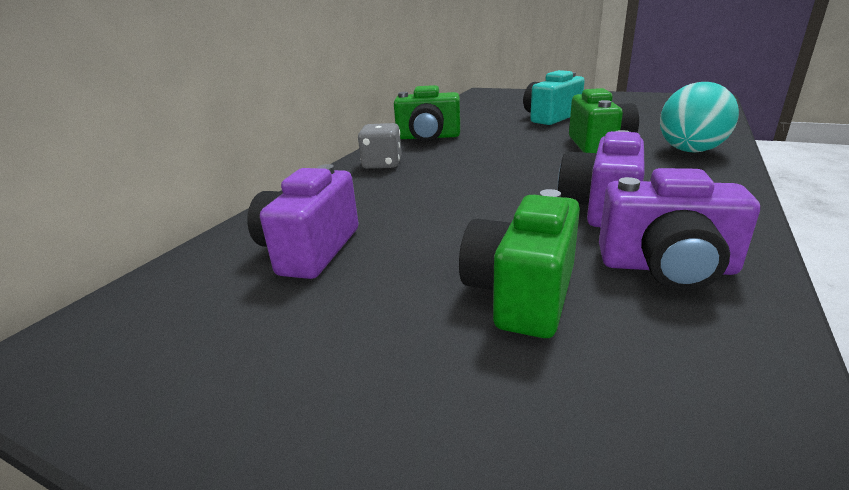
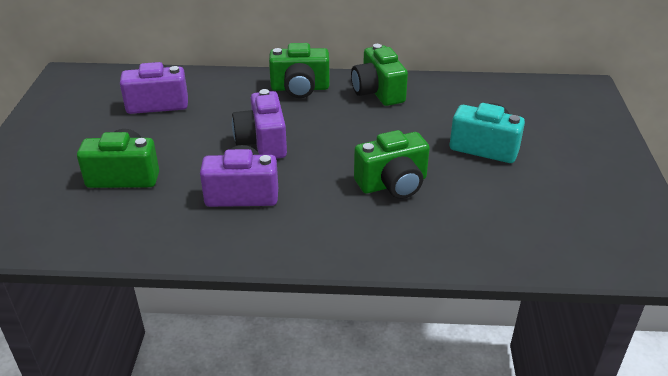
camera: 65 degrees right, 10 degrees up
(382, 164) = (300, 88): grey dice -> green camera
(667, 267) = (161, 221): purple camera -> purple camera (262, 142)
(690, 150) = (400, 238): turquoise ball -> none

